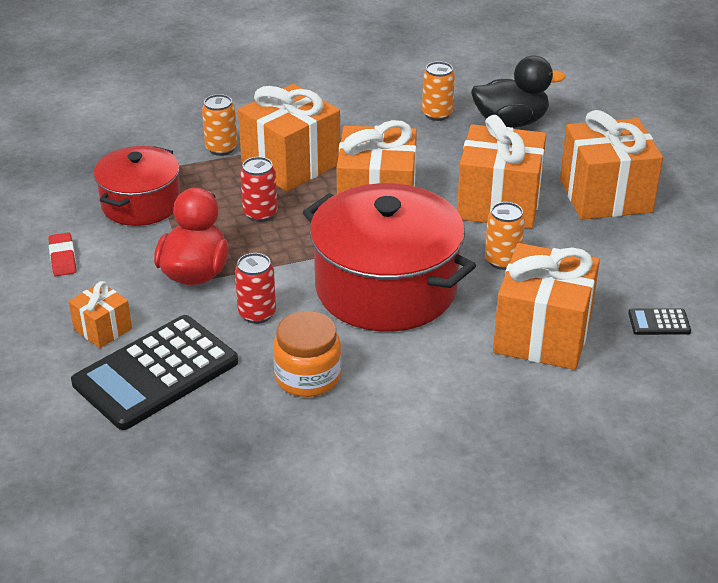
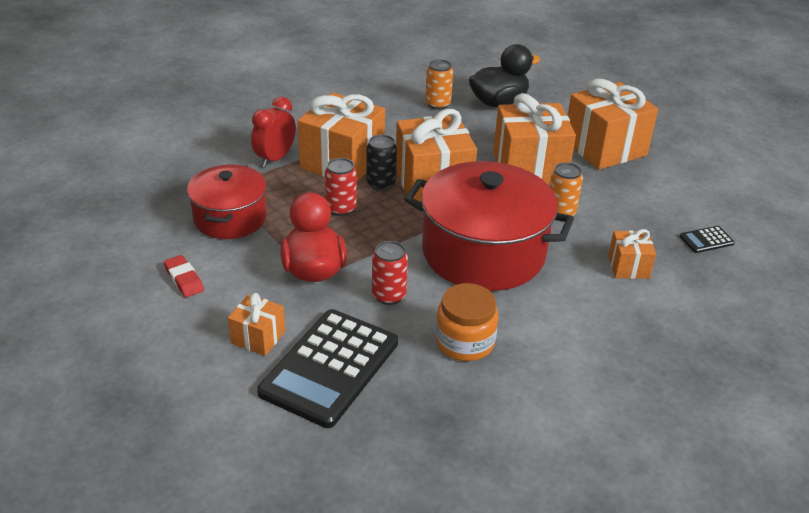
camera: 20 degrees left, 0 degrees up
(221, 148) = (275, 159): orange can -> red clock
(318, 194) = (381, 184): none -> black can
(542, 334) = (628, 267): orange gift -> orange gift, size x0.50

